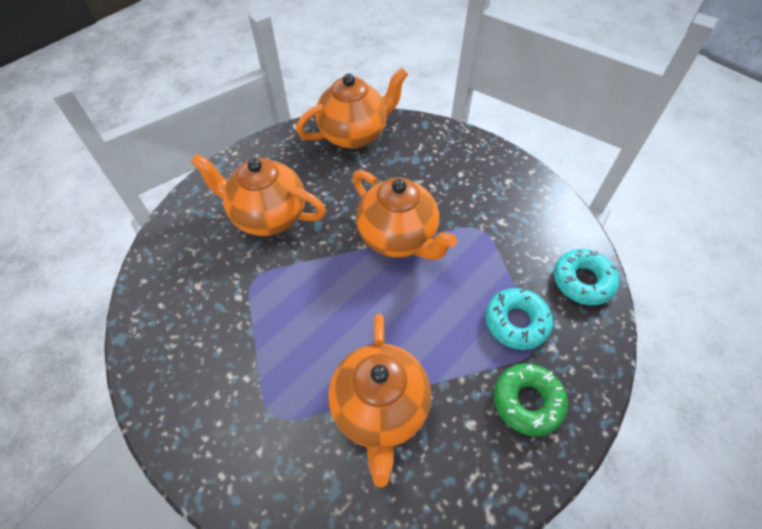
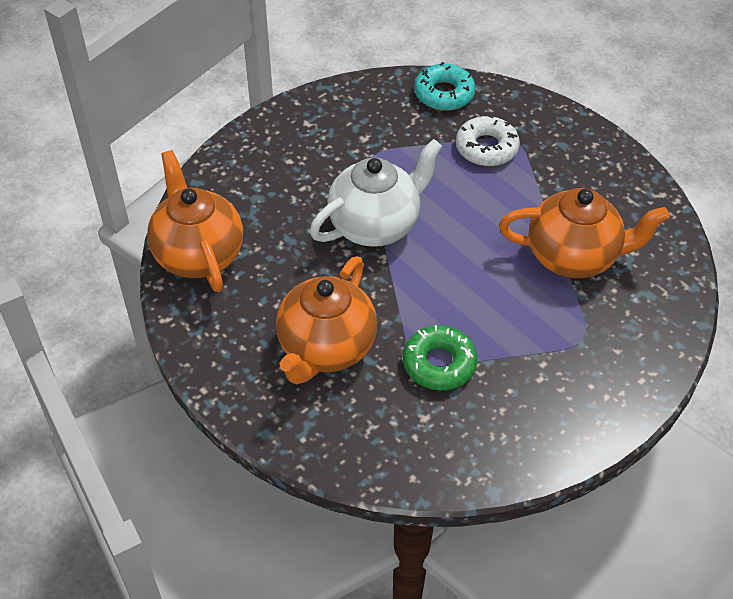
camera: 85 degrees left, 5 degrees down
(398, 237) = (375, 225): orange teapot -> white teapot
(516, 322) = (486, 148): turquoise donut -> white donut
(527, 401) = (565, 155): green donut -> green donut (439, 364)

